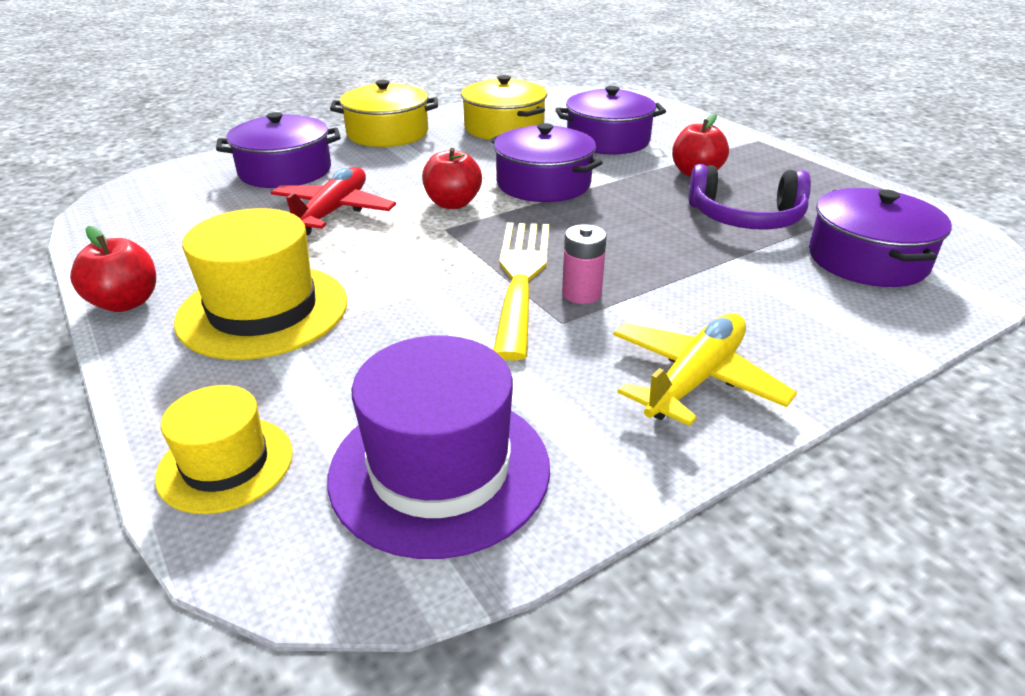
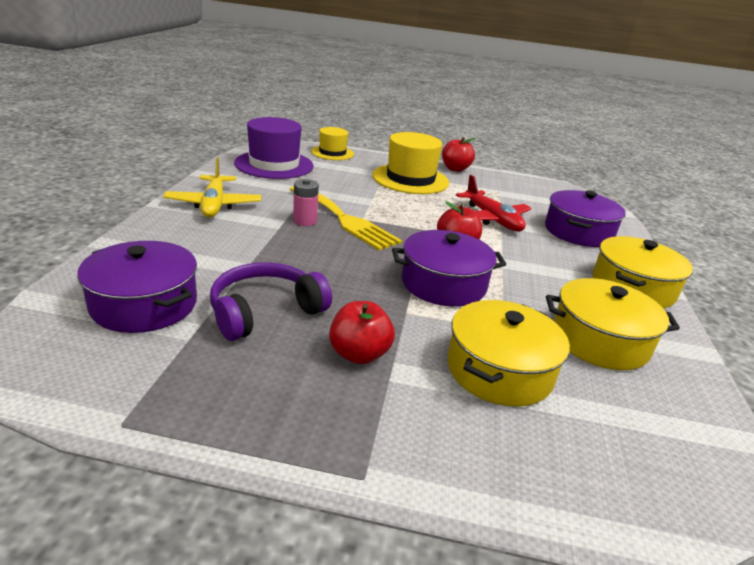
camera: 130 degrees right, 5 degrees down
(608, 140) = (499, 370): purple pot -> yellow pot

